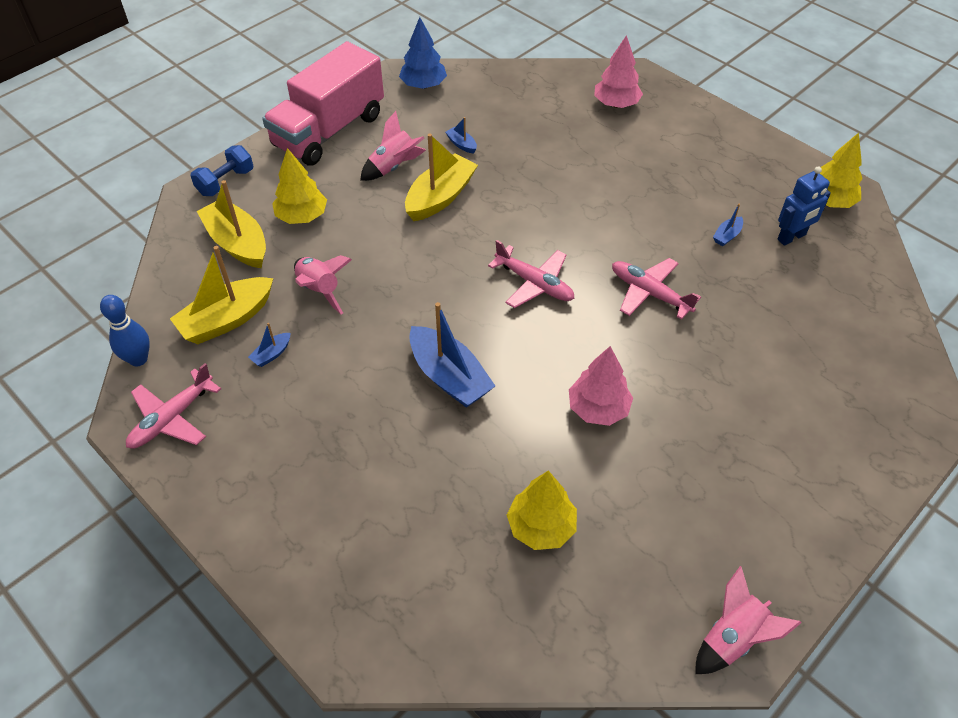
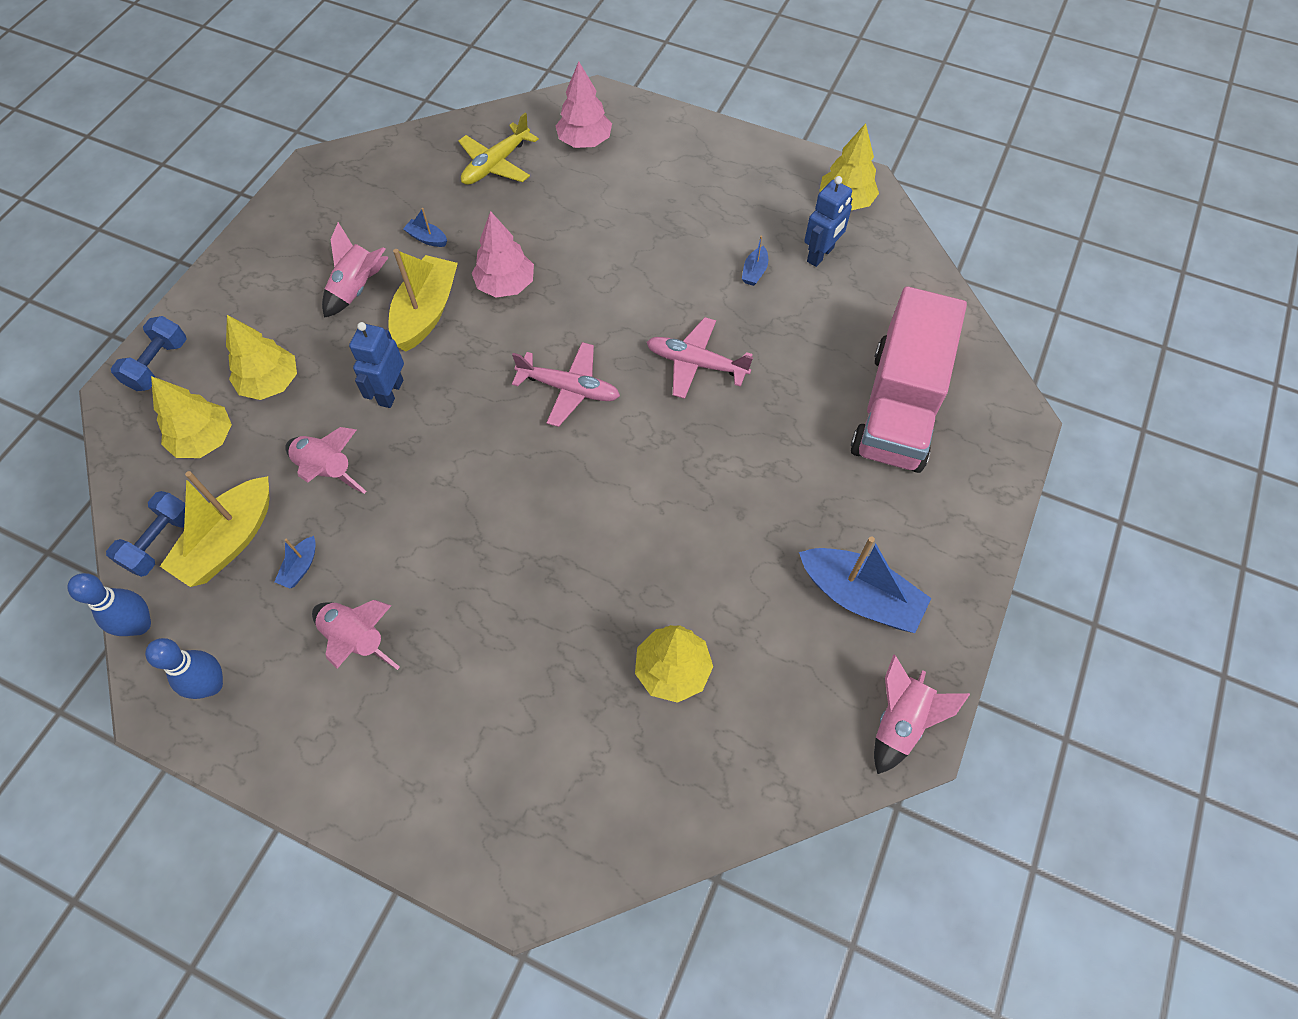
camera: 20 degrees left, 10 degrees up
(172, 418) = (211, 685): pink plane -> blue bowling pin
(177, 305) = (161, 542): none -> blue dumbbell
(237, 243) = (204, 440): yellow boat -> yellow tree
(294, 420) = (357, 639): none -> pink rocket
(329, 131) = (261, 262): pink truck -> pink truck (898, 408)
(390, 247) = (390, 392): none -> blue robot
(423, 85) = (355, 173): blue tree -> none
(449, 377) = (514, 530): blue boat -> blue boat (859, 597)
(537, 104) = (496, 164): none -> yellow plane
(598, 408) = (686, 515): pink tree -> pink tree (505, 285)

